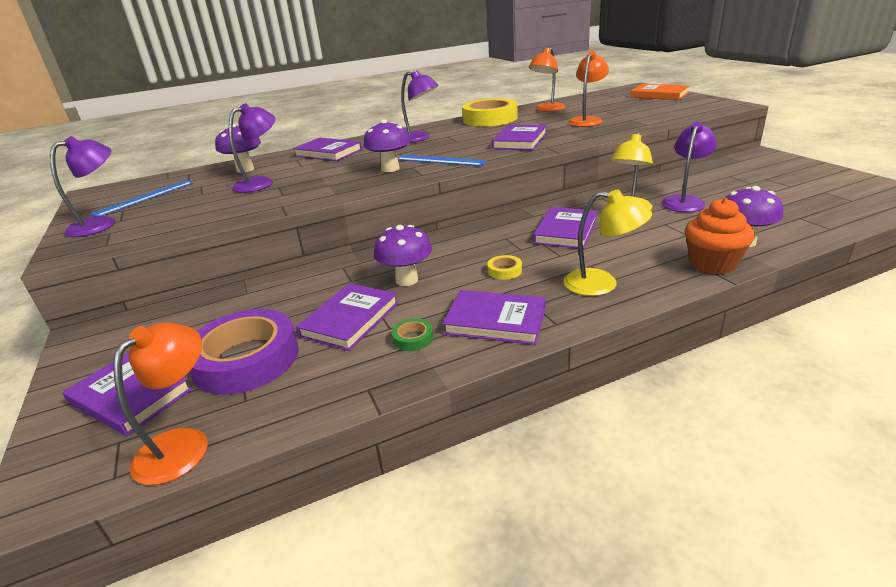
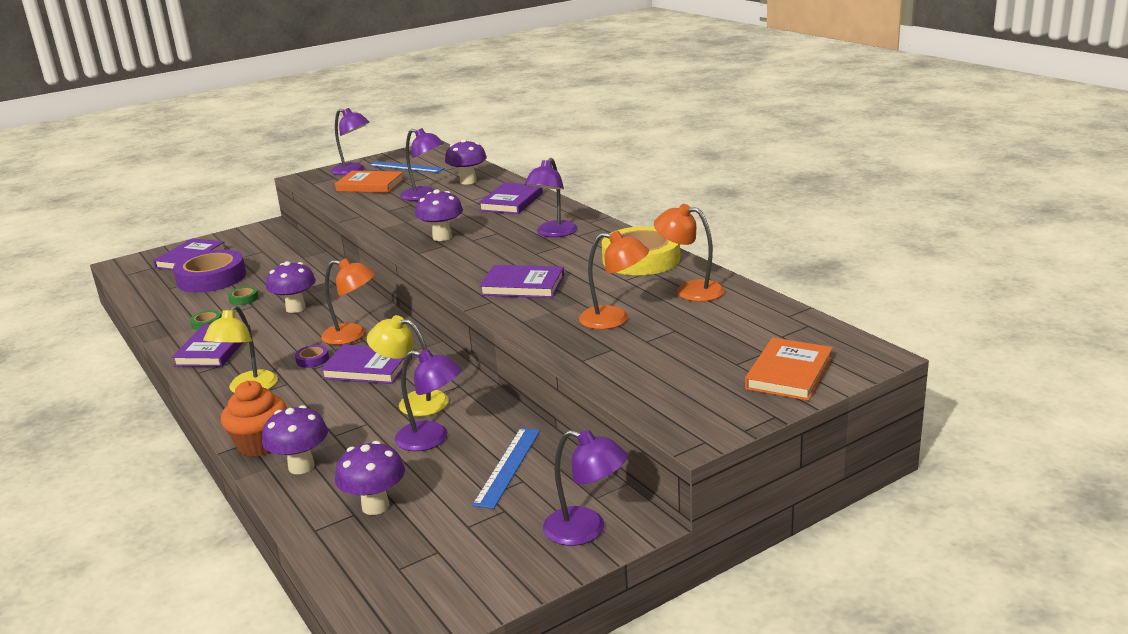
camera: 80 degrees right, 5 degrees down
(179, 210) = (370, 185): none -> orange book
(183, 444) = (139, 283): orange lamp -> orange lamp (352, 335)
(350, 319) = (244, 299): purple book -> green tape
(440, 160) = (461, 254): blue ruler -> blue ruler (508, 466)
(504, 271) = (294, 345): yellow tape -> none
(541, 257) = (312, 359): none -> purple tape
(775, 161) = (586, 530): none -> purple lamp
(785, 211) = (375, 506): none -> purple mushroom

